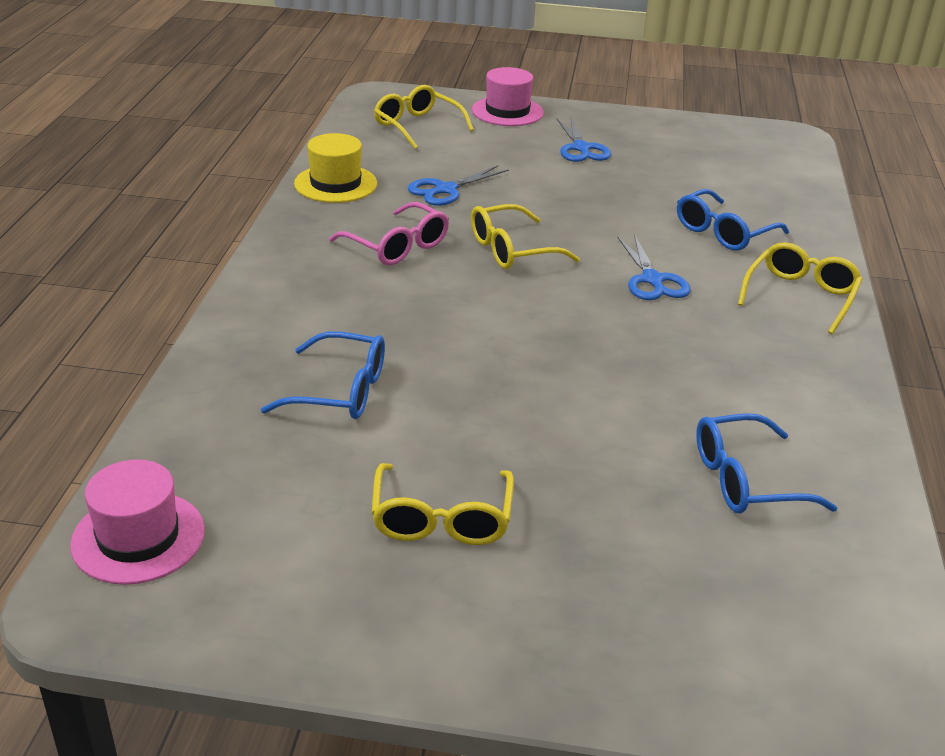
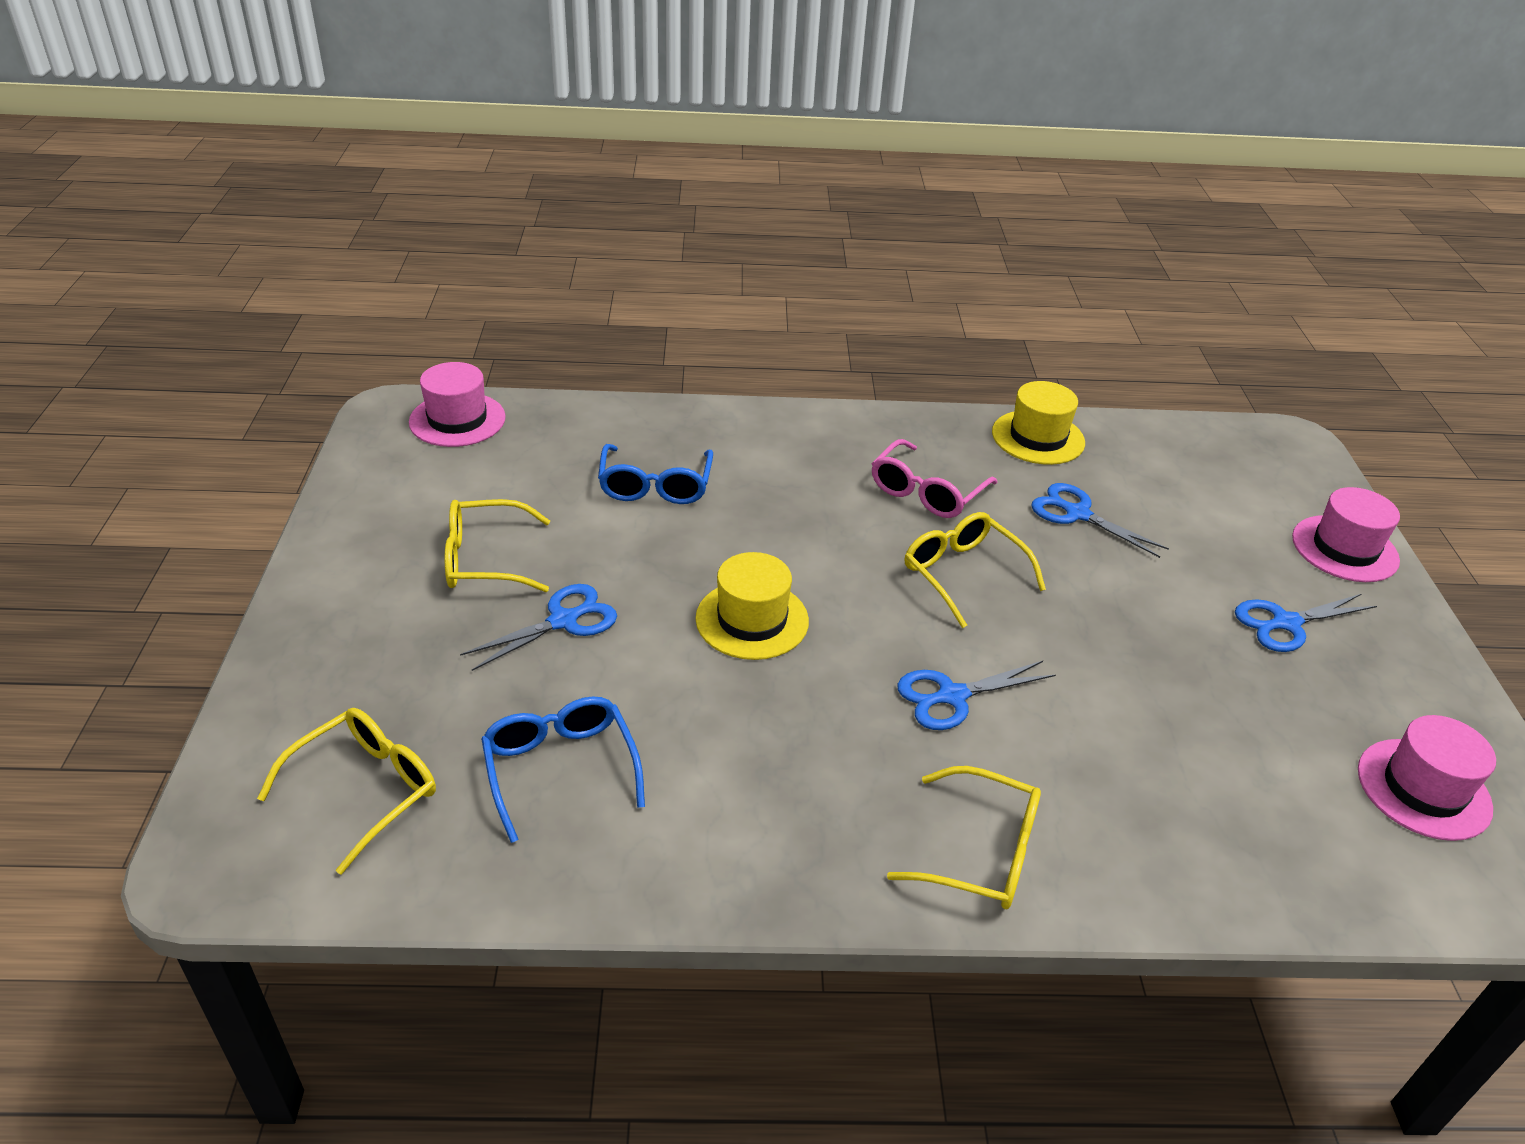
camera: 80 degrees right, 5 degrees up
(417, 126) = (1230, 478): yellow glasses -> yellow glasses (366, 790)
(549, 467) = (564, 621): none -> blue scissors
(558, 357) = (752, 620): none -> yellow hat
(723, 232) = (1124, 773): blue glasses -> none
(725, 148) = (1423, 789): none -> pink hat

